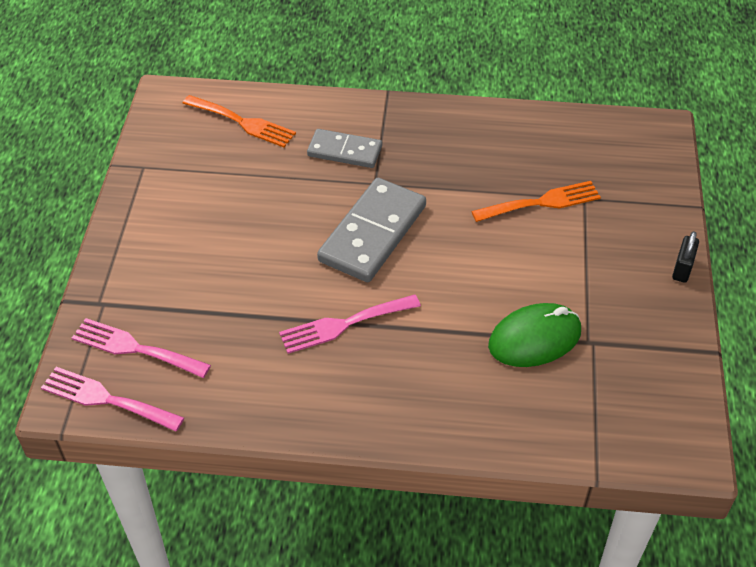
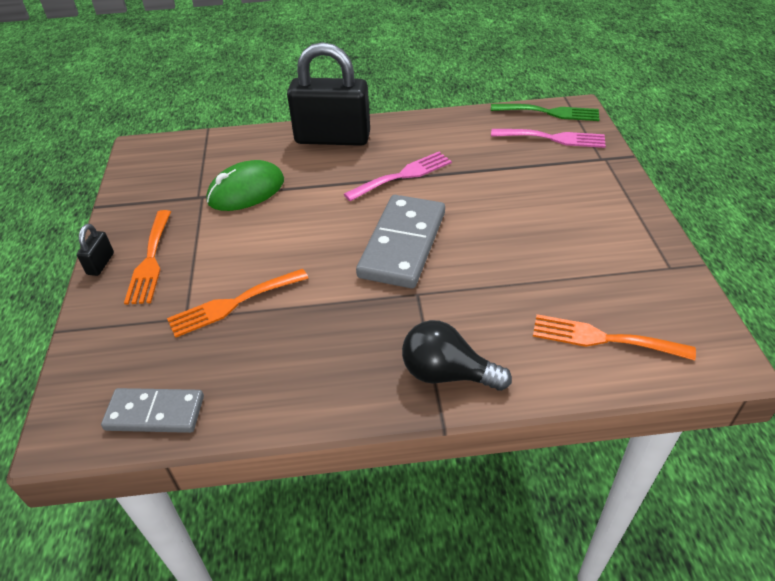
camera: 170 degrees right, 5 degrees down
(106, 399) = (550, 112): pink fork -> green fork
(344, 151) = (465, 323): grey domino -> grey domino (155, 413)
(373, 119) = (447, 374): none -> black light bulb
(417, 412) = (332, 138): none -> black padlock
(630, 262) = (150, 260): none -> orange fork

